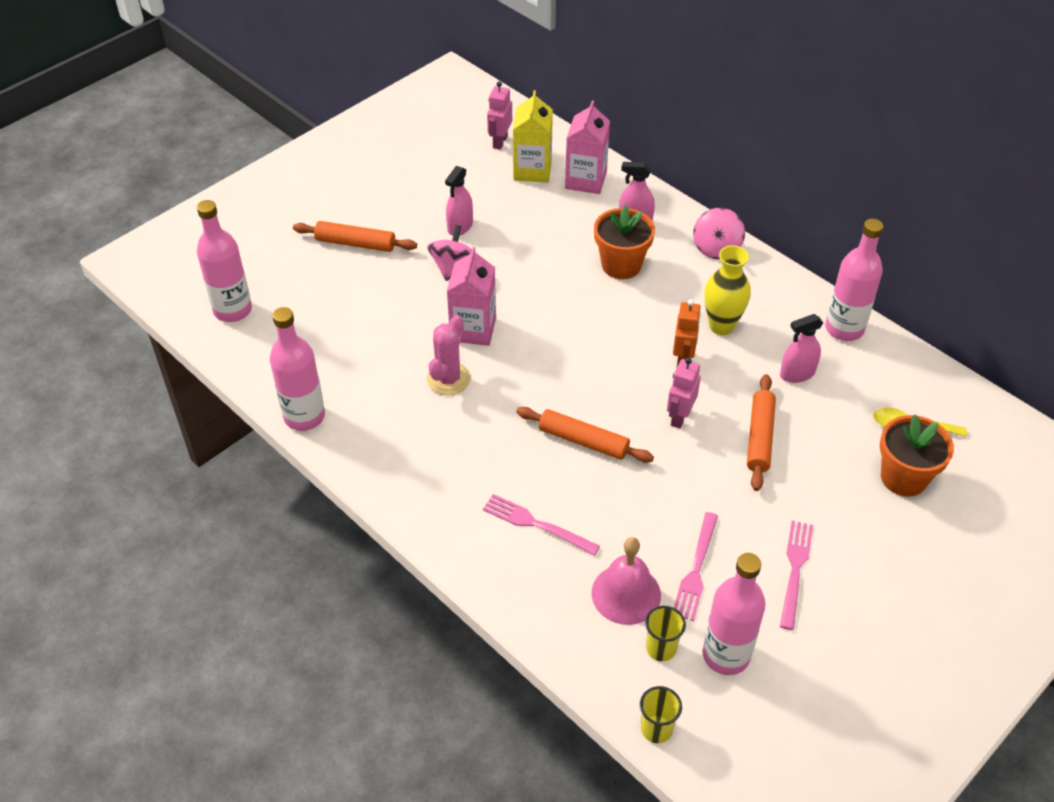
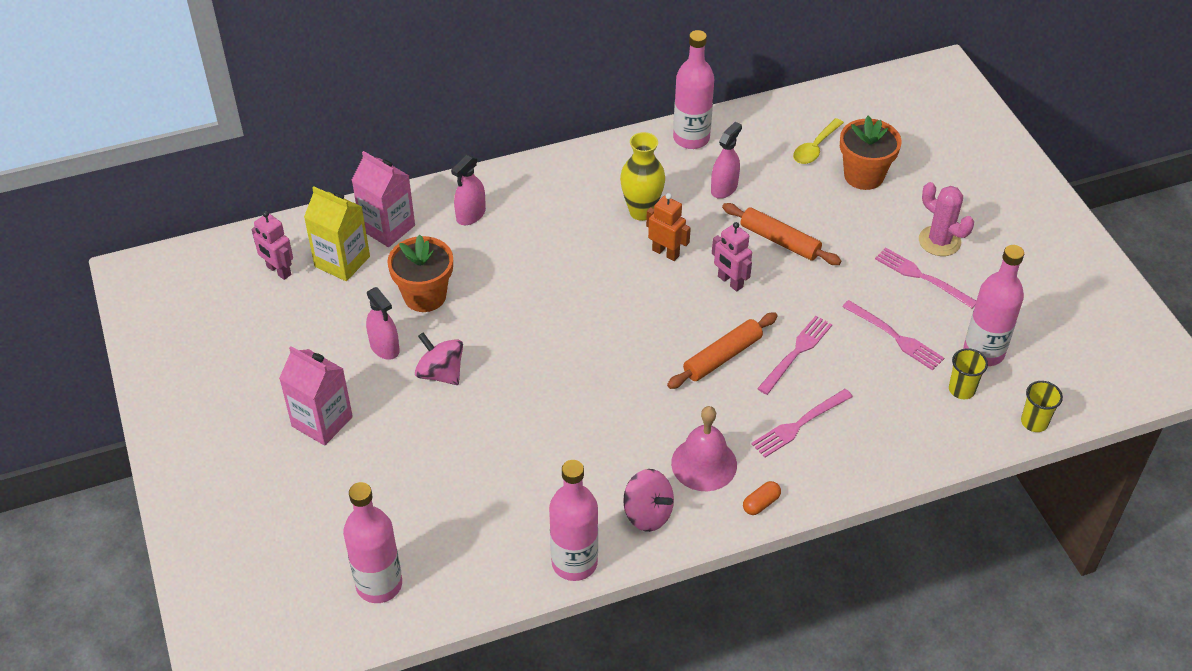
camera: 65 degrees left, 0 degrees up
(355, 243) = (349, 443): orange rolling pin -> none
(428, 523) = (761, 503): none -> orange capsule
(448, 379) = (591, 428): pink cactus -> pink cactus (939, 241)
(473, 329) = (537, 387): pink carton -> pink carton (322, 421)
(621, 265) = (522, 247): orange flower pot -> orange flower pot (425, 296)
(624, 495) = (797, 352): none -> pink fork
(626, 594) = (899, 391): pink bell -> pink bell (704, 464)
(716, 248) = (544, 175): pink spinning top -> pink spinning top (647, 513)
(797, 374) = (724, 188): pink spray bottle -> pink spray bottle turned 150 degrees counterclockwise

